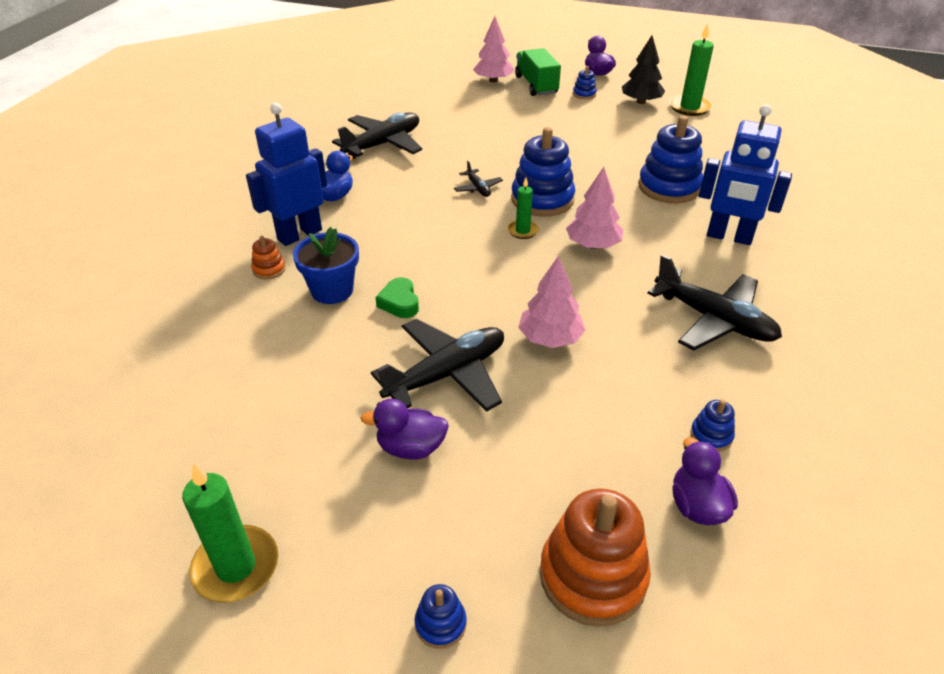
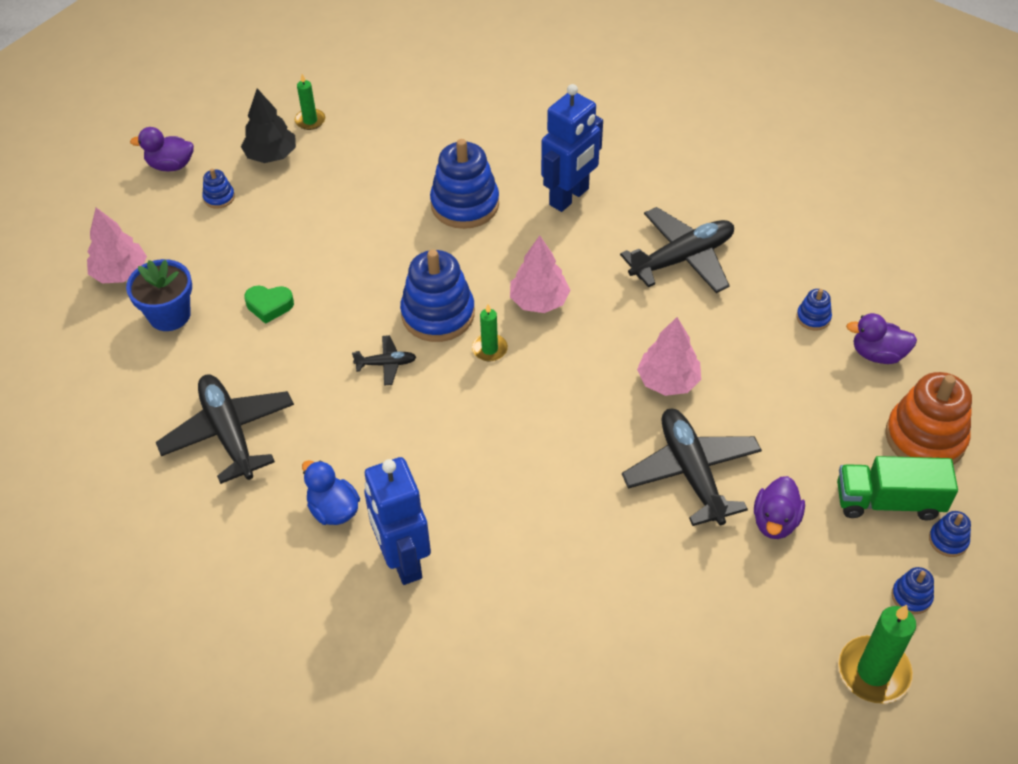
camera: 70 degrees left, 10 degrees up
(269, 269) = (463, 601): orange stacking toy -> none
(332, 290) = (527, 544): blue flower pot -> blue flower pot (169, 315)
(345, 592) = (911, 596): none -> blue stacking toy
(399, 303) = (572, 487): green heart -> green heart (269, 306)
(536, 85) = (164, 234): green truck -> green truck (888, 501)
(689, 107) = (310, 121): green candle -> green candle, size x0.59

